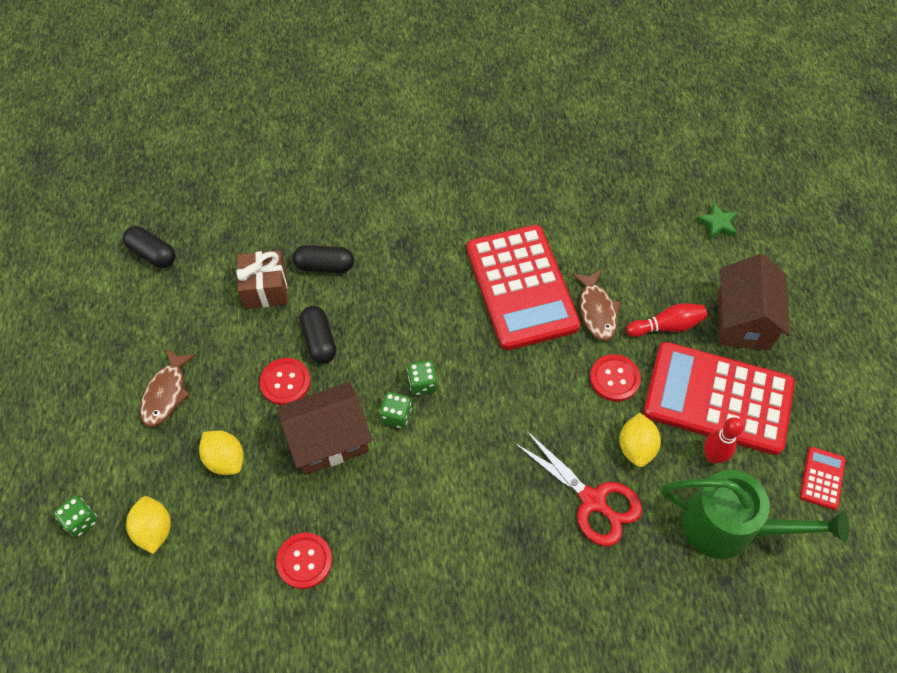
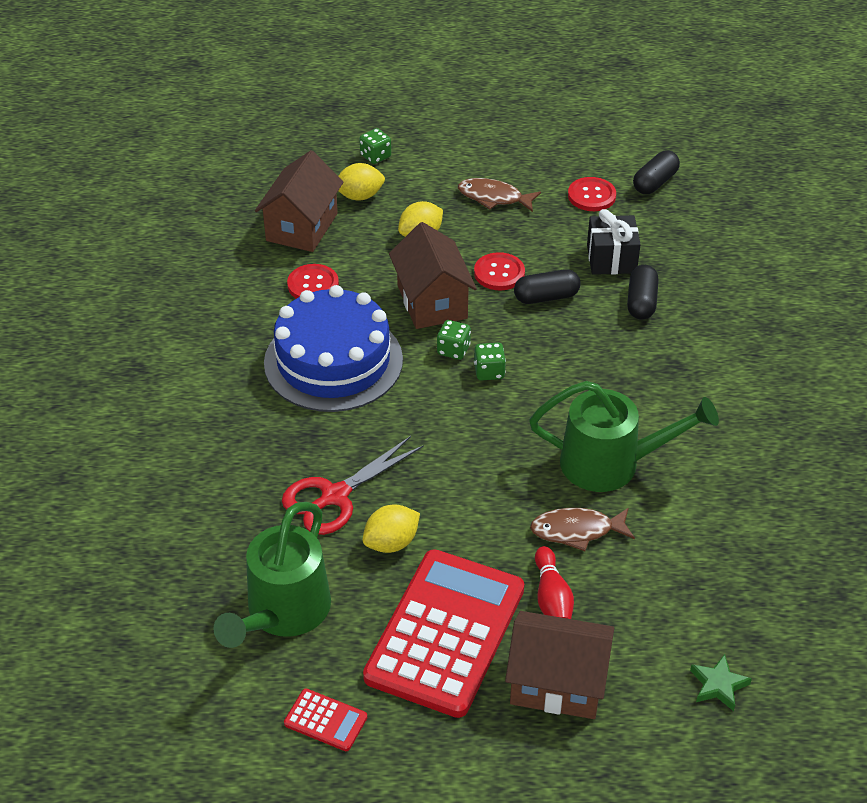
camera: 95 degrees right, 15 degrees down
(206, 587) = (302, 227): none -> brown house
(265, 289) = (611, 259): brown gift -> black gift
(419, 524) = (333, 361): none -> blue cake
(521, 287) = (612, 463): red calculator -> green watering can
(614, 378) = (481, 535): red button -> red button (591, 196)
(636, 447) = (391, 543): yellow lemon -> yellow lemon turned 45 degrees counterclockwise
(712, 456) = (370, 613): red bowling pin -> none

